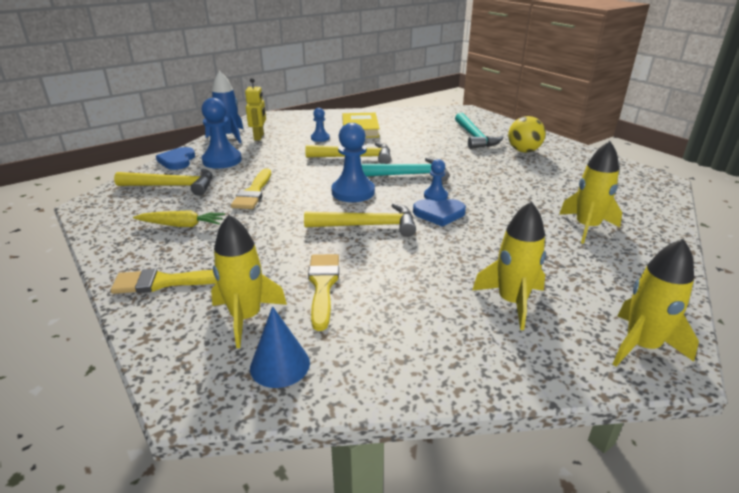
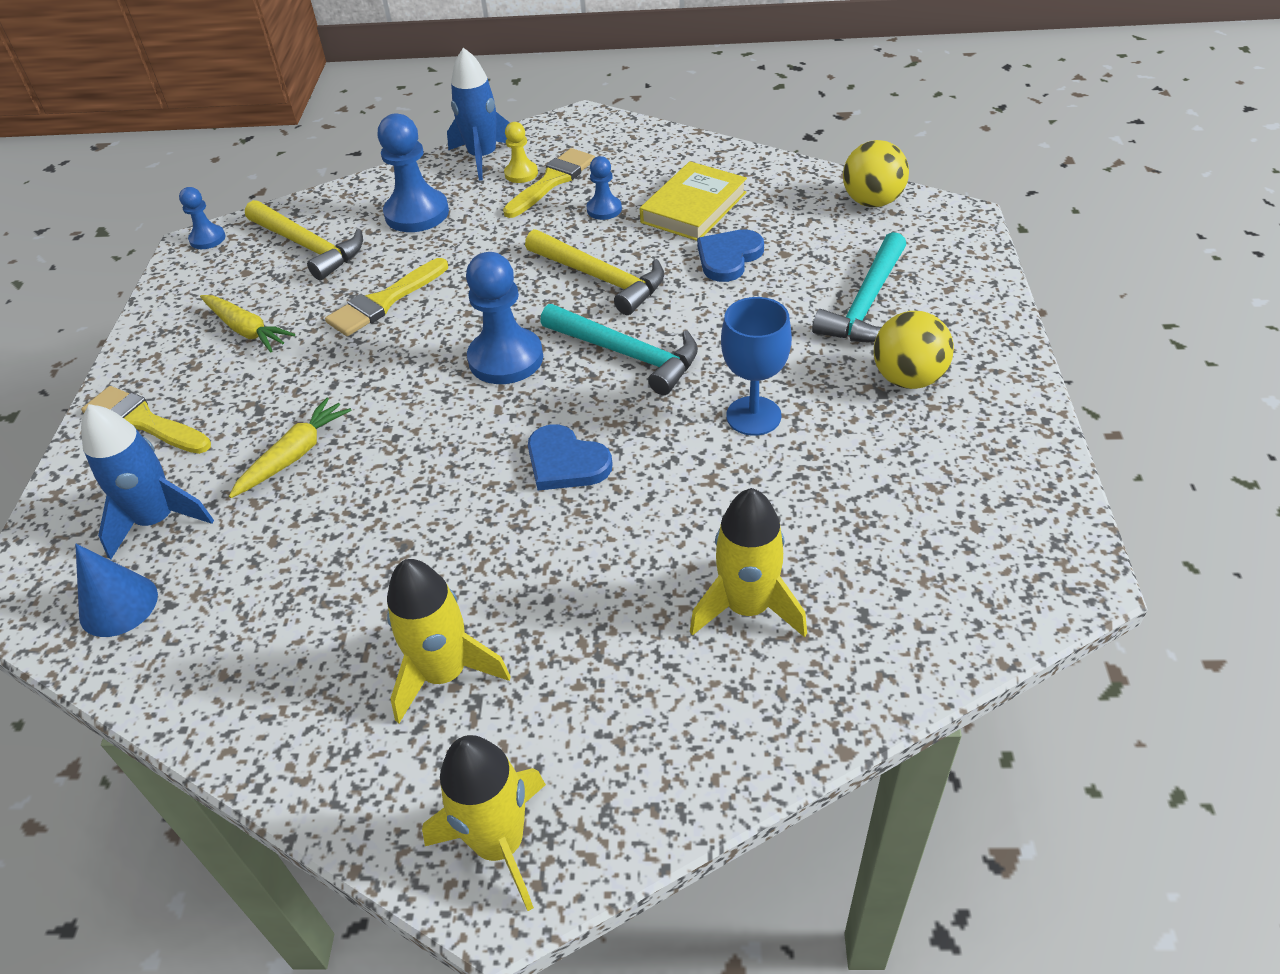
camera: 40 degrees right, 15 degrees up
(177, 161) = (364, 192): blue heart -> blue heart (728, 257)
(246, 317) = (157, 520): yellow rocket -> blue rocket
(259, 137) = (521, 173): yellow robot -> yellow pawn
(294, 260) = (294, 455): none -> yellow carrot
(323, 285) = (276, 516): yellow brush -> yellow brush (552, 181)
(367, 225) = (444, 437): yellow hammer -> none
(428, 113) = (872, 202): none -> yellow ball
(435, 196) = (609, 422): blue pawn -> blue pawn (207, 239)
(489, 176) = (753, 416): none -> blue goblet

